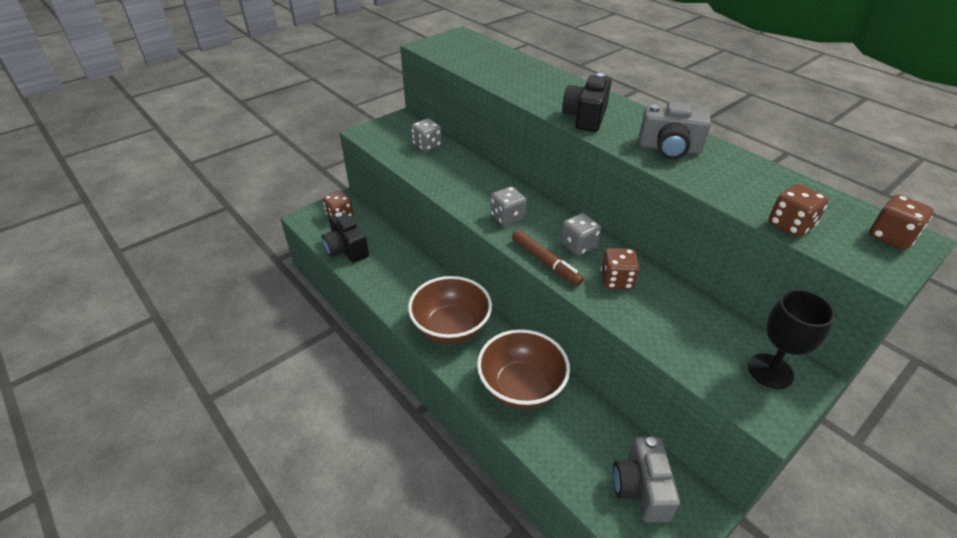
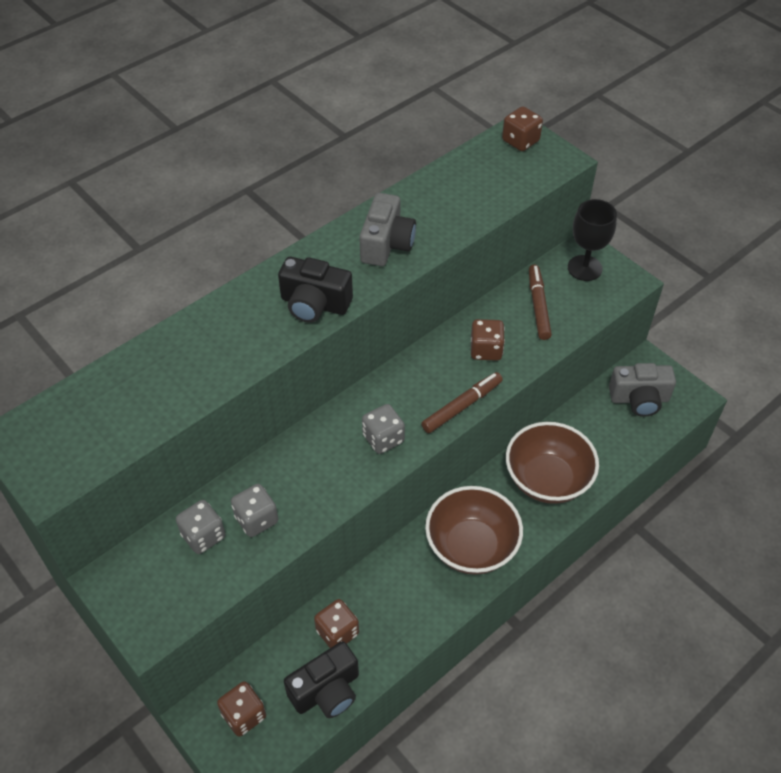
camera: 90 degrees left, 10 degrees up
(578, 246) = (433, 375): grey dice -> grey dice (256, 519)
(690, 323) = (538, 306): none -> brown marker
(790, 225) = (511, 192): brown dice -> brown dice (337, 632)

